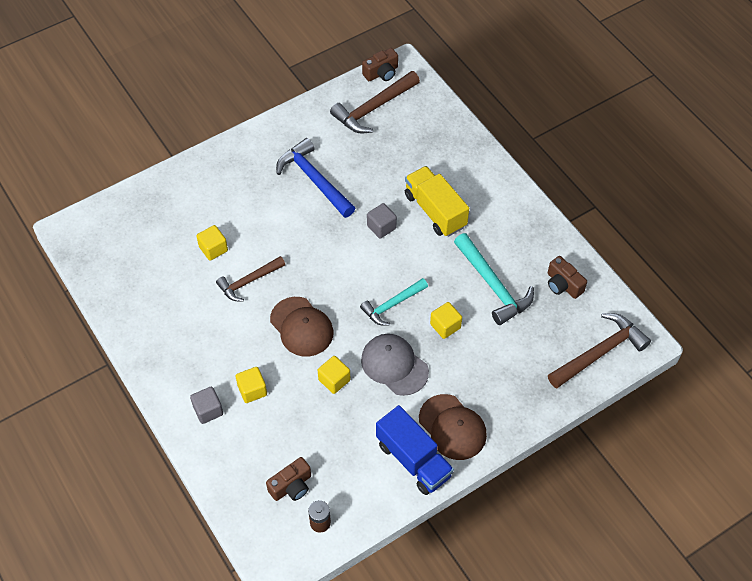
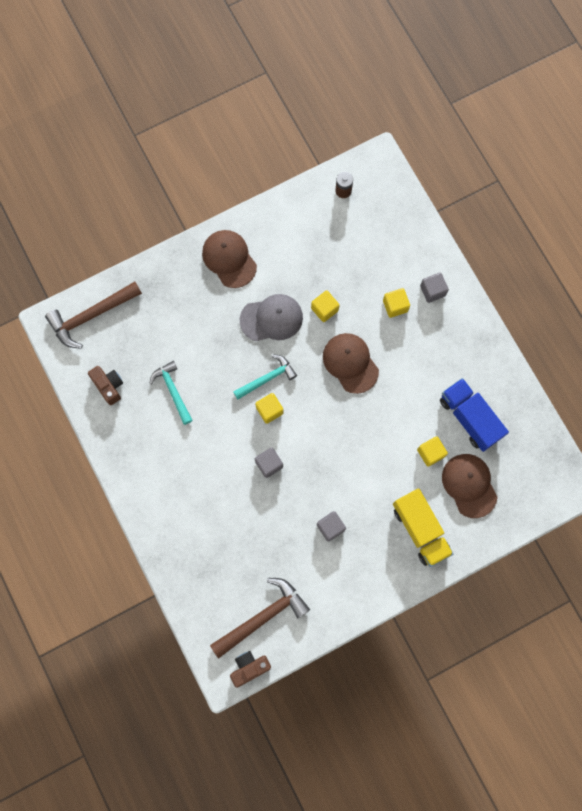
camera: 175 degrees left, 20 degrees up
(174, 224) = (469, 485): none -> brown cap
(249, 281) = (397, 414): brown hammer -> none
(291, 486) = (364, 221): brown camera -> none
(314, 180) = (330, 527): blue hammer -> grey cube
(394, 365) = (271, 319): grey cap -> grey cap turned 60 degrees counterclockwise
(413, 460) = (264, 234): blue truck -> blue truck (469, 418)
(435, 211) = (215, 479): yellow truck -> yellow truck (420, 529)
(445, 326) = (222, 353): yellow cube -> yellow cube (269, 410)
(493, 285) = (173, 391): turquoise hammer -> turquoise hammer, size x0.66

